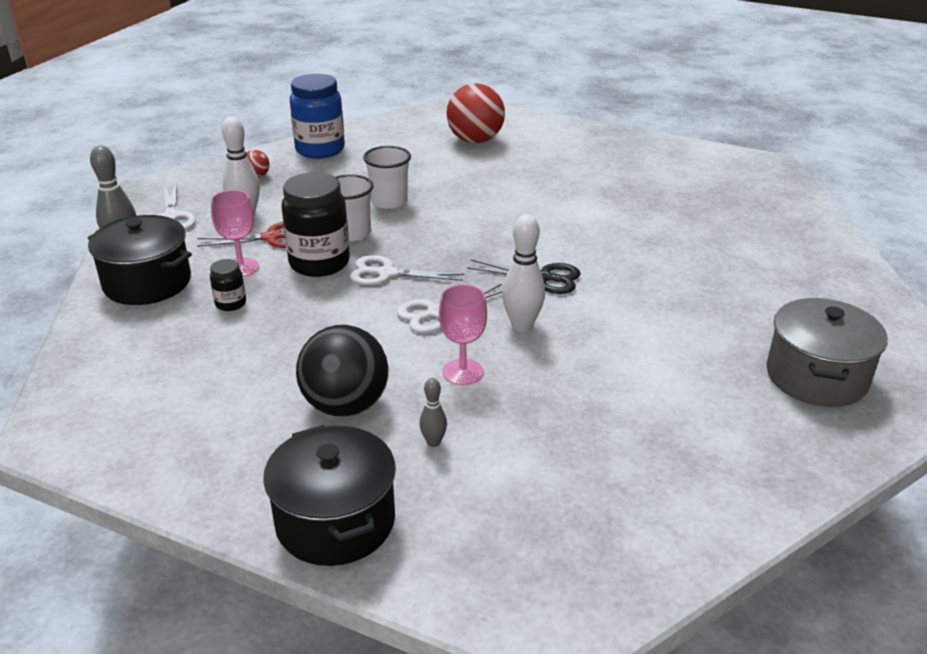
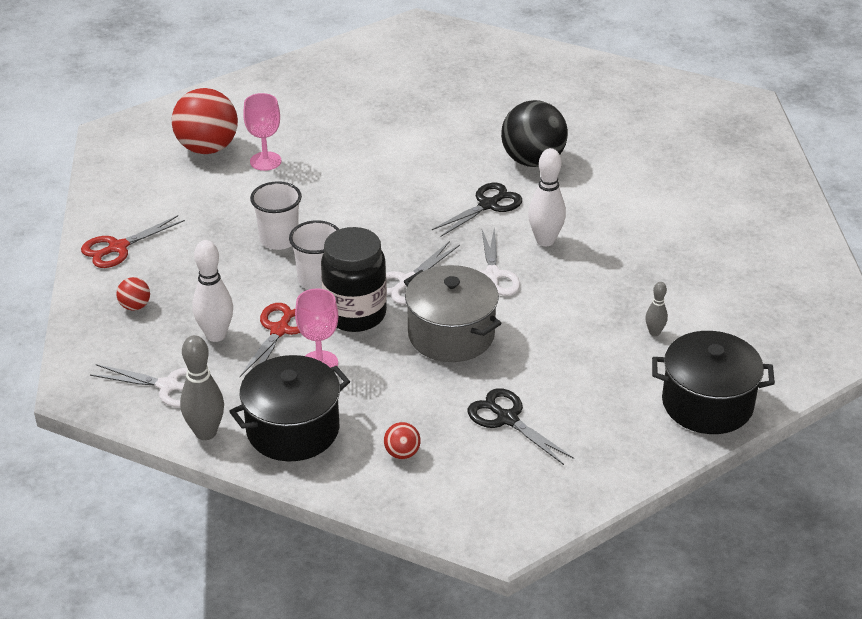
camera: 60 degrees left, 5 degrees up
(143, 344) = (402, 453): none -> red ball
(224, 387) = (507, 419): none -> black scissors
(230, 303) = (379, 385): black jar -> none
(320, 150) = (118, 248): blue jar -> red scissors
(345, 405) = (580, 361): black ball -> black ball (532, 160)
(463, 372) = (582, 290): pink goblet -> pink goblet (265, 161)
(816, 377) = (703, 145): grey pot -> grey pot (451, 335)

